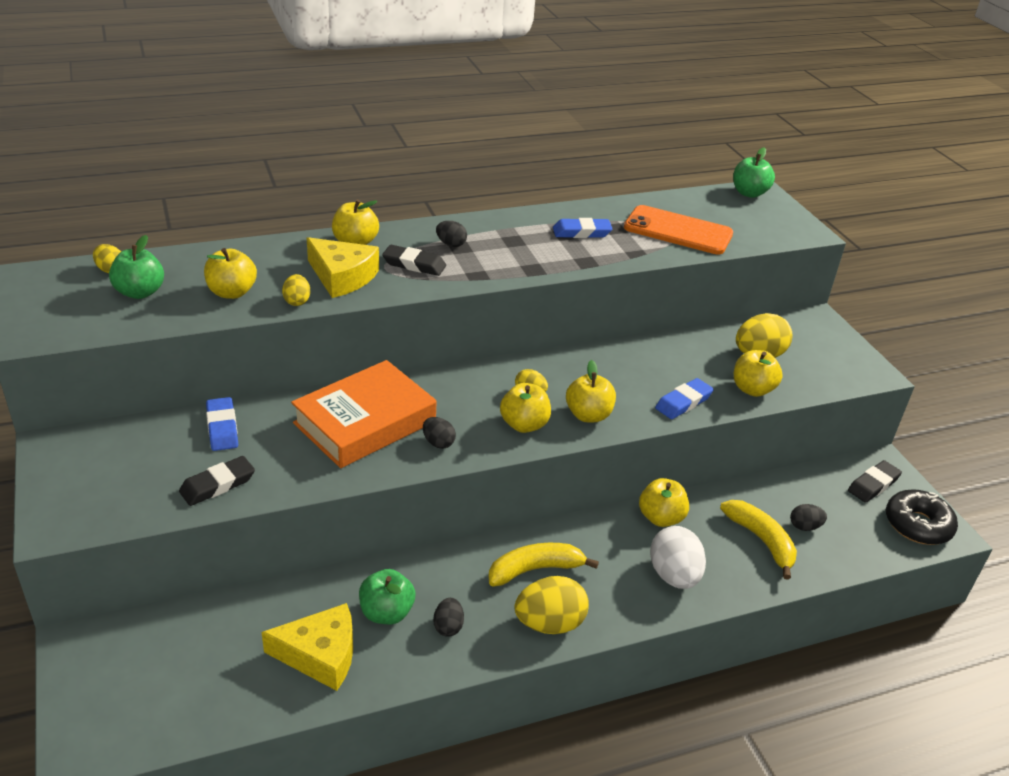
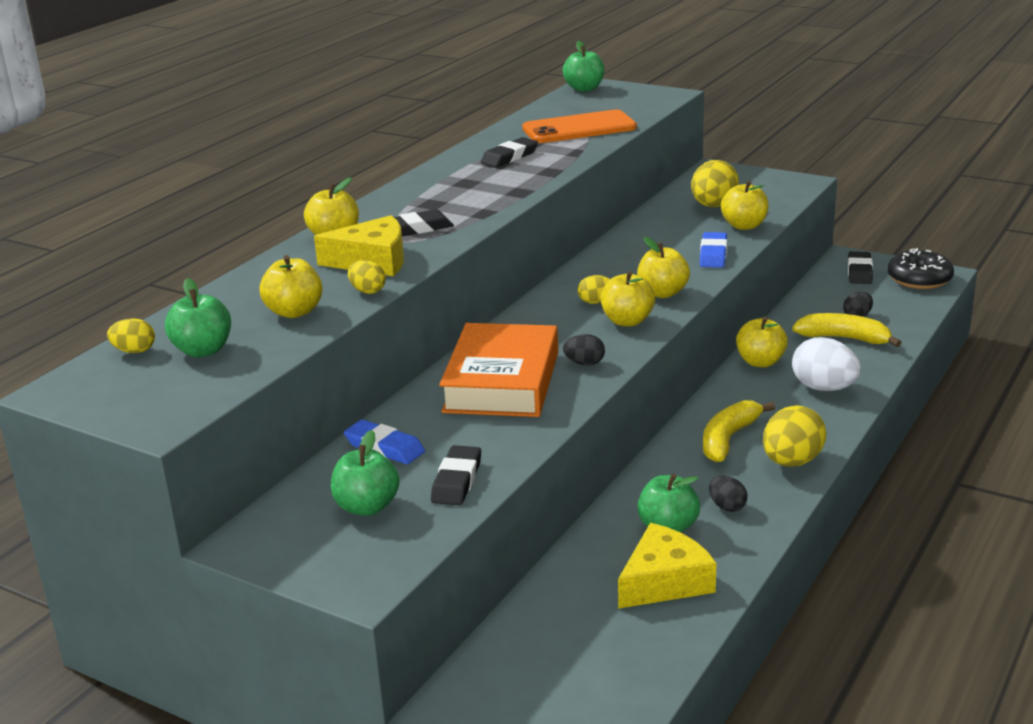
camera: 35 degrees left, 10 degrees down
(144, 467) = (367, 507): none -> green apple
(451, 244) = (420, 205): black egg -> none
(581, 232) = (509, 157): blue eraser -> black eraser

